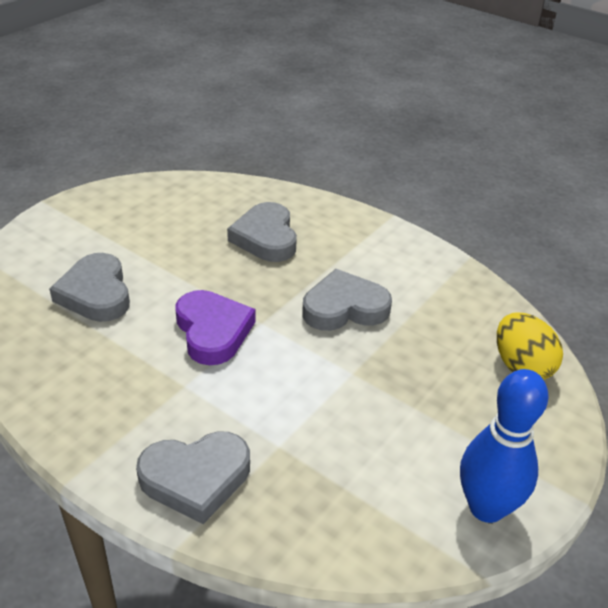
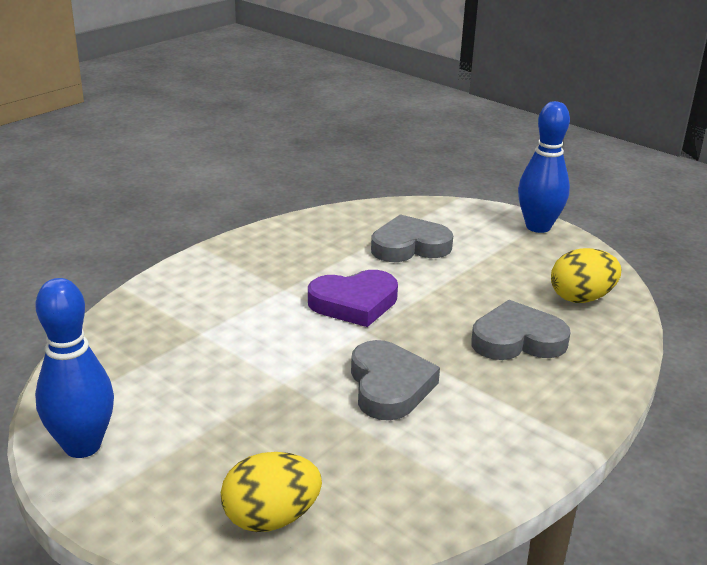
camera: 95 degrees right, 10 degrees down
(65, 211) = (538, 227): none -> blue bowling pin
(196, 478) = (180, 293): grey heart -> none
(199, 201) = (581, 298): none -> yellow egg

